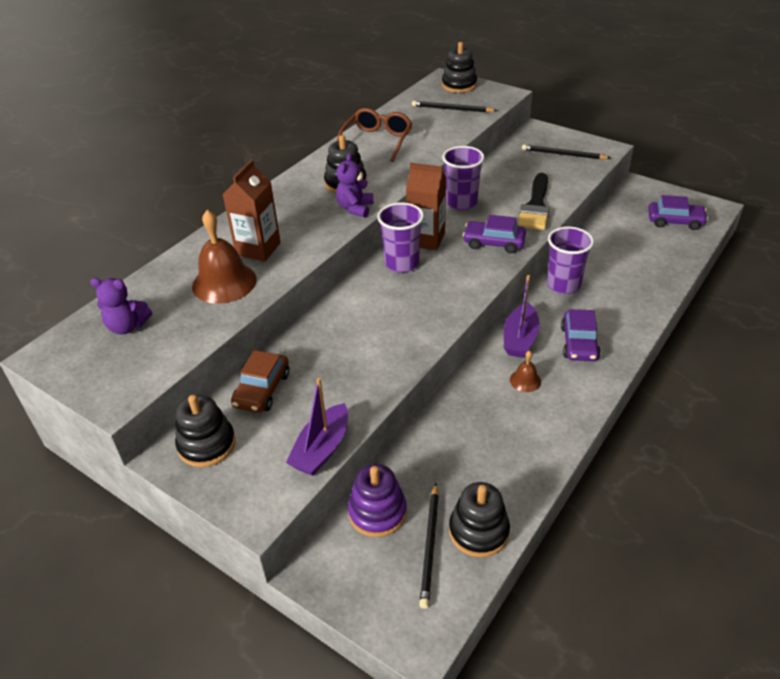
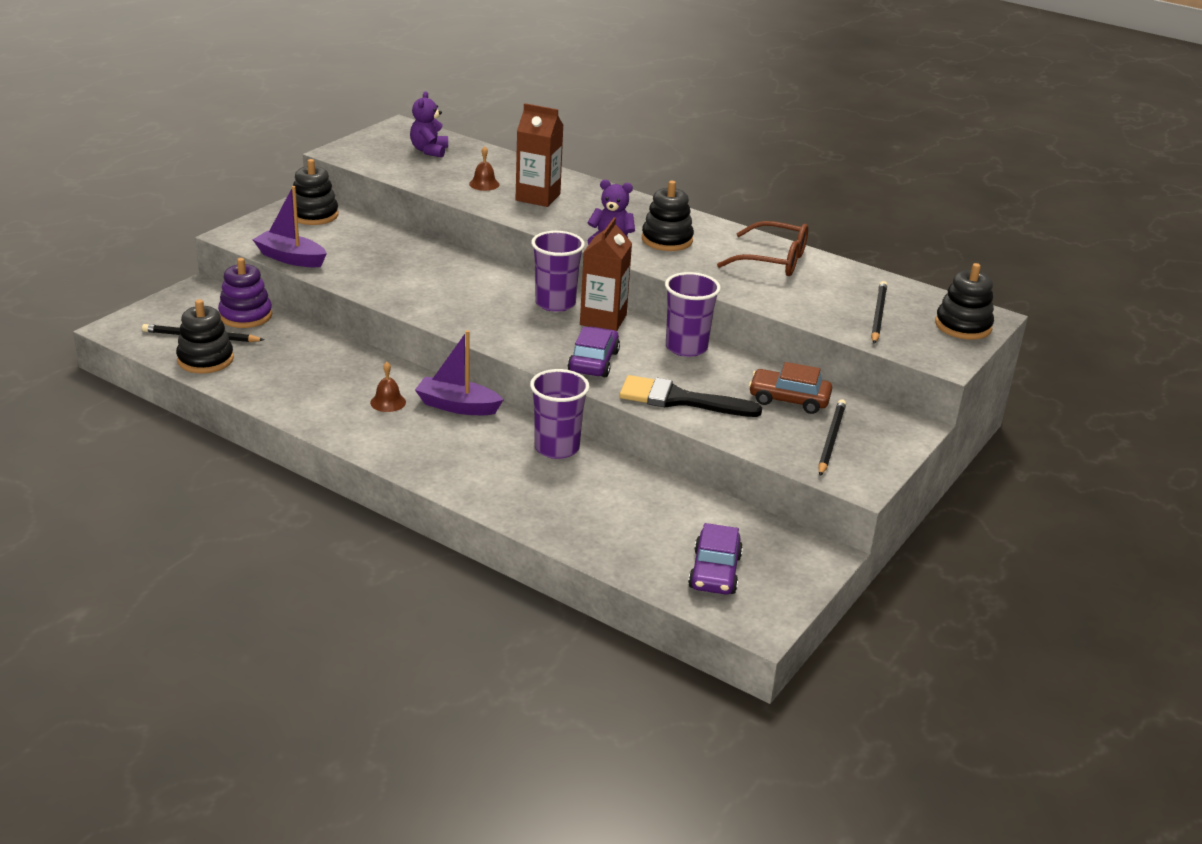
camera: 85 degrees right, 10 degrees down
(224, 282) = (484, 184): brown bell -> brown bell, size x0.48
(262, 390) = (371, 234): brown car -> brown car (789, 399)
(579, 343) = (442, 444): purple car -> none

